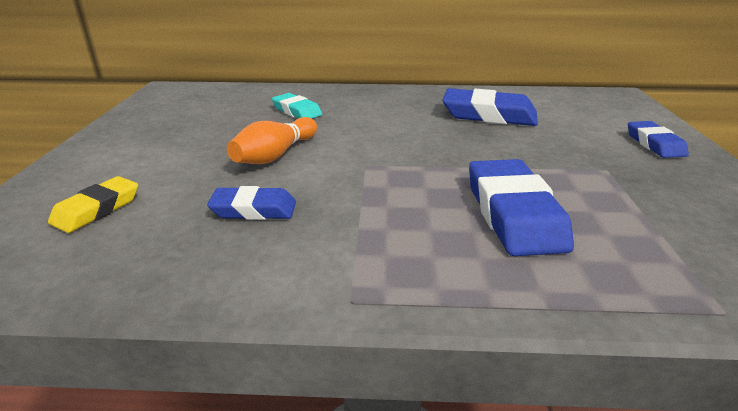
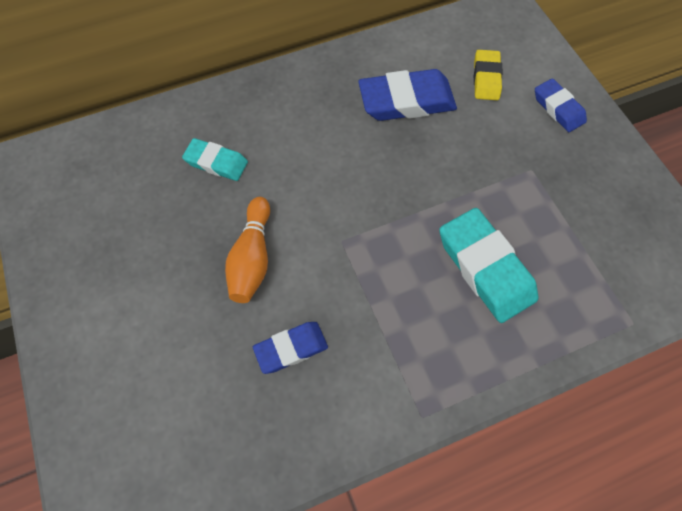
camera: 25 degrees left, 35 degrees up
(97, 209) = (161, 407): yellow eraser -> yellow eraser (486, 78)
(513, 214) = (485, 268): blue eraser -> turquoise eraser

